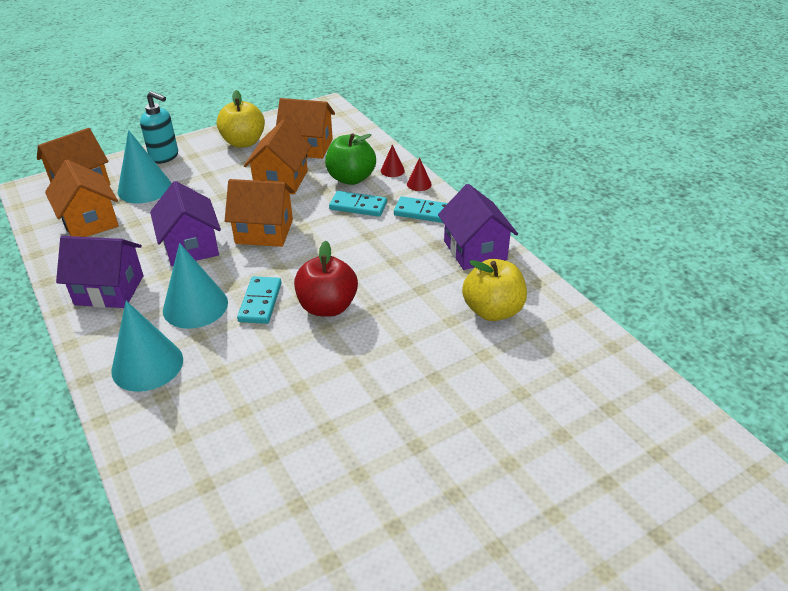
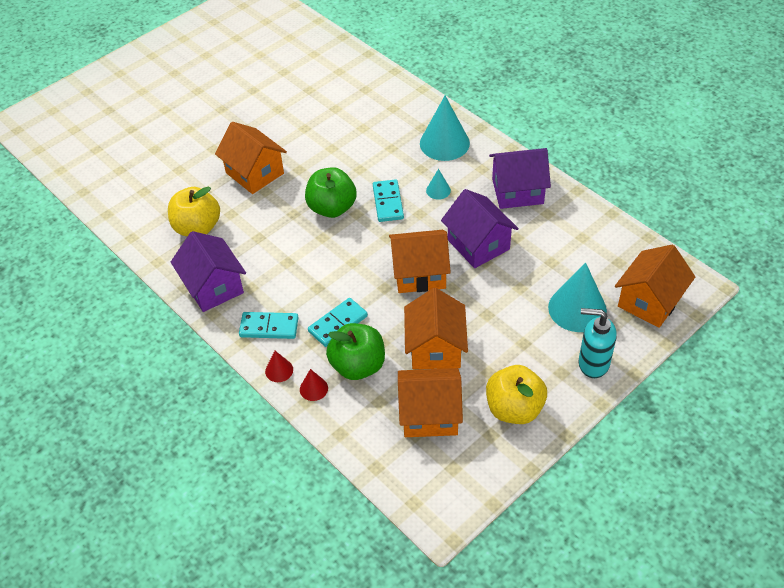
camera: 170 degrees right, 10 degrees up
(90, 222) = (595, 255): orange house -> orange house (254, 173)
(195, 306) = (438, 190): turquoise cone -> turquoise cone, size x0.47
(327, 307) = (332, 208): red apple -> green apple
(358, 206) = (338, 324): turquoise domino -> turquoise domino turned 45 degrees counterclockwise

